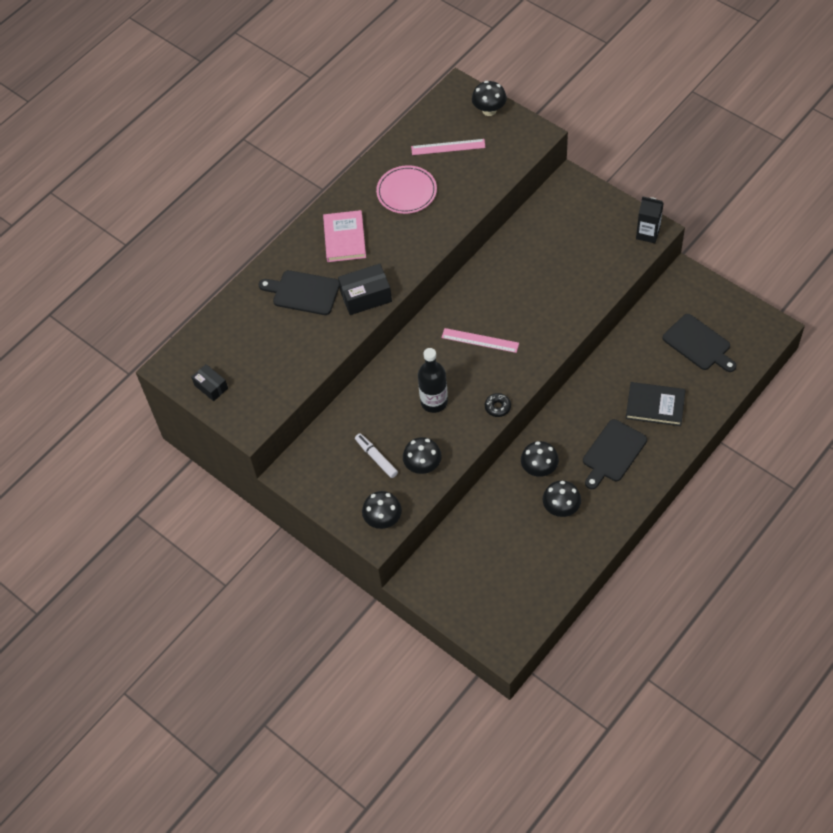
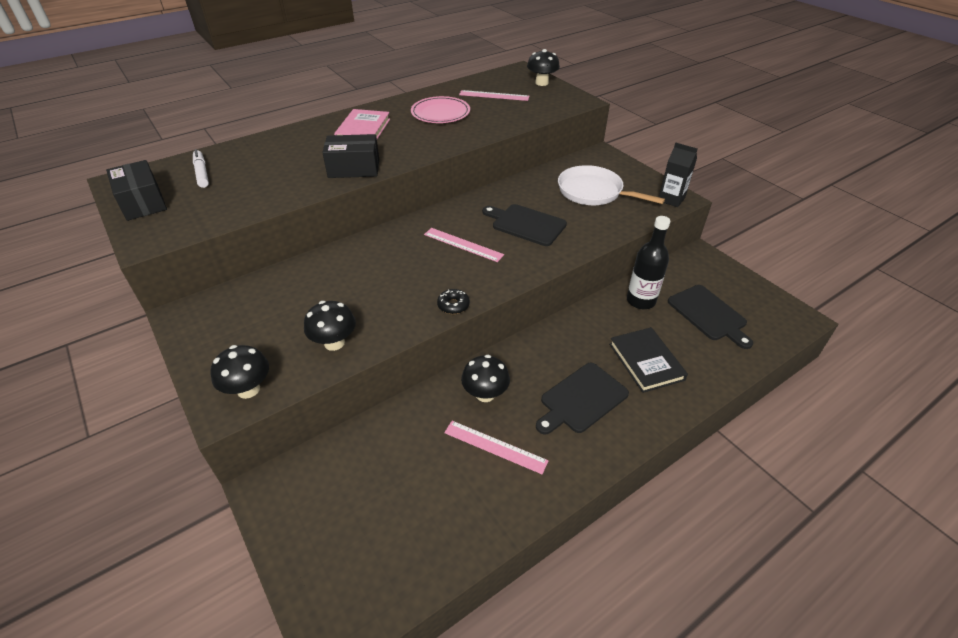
camera: 10 degrees right, 15 degrees down
(211, 387) = (143, 202): black box -> black box, size x1.59
(303, 292) = (296, 155): black cutting board -> black cutting board (526, 224)
(376, 458) = (287, 322): white marker -> white marker (202, 173)
(434, 402) = (384, 285): black bottle -> black bottle (640, 301)
(561, 508) = (495, 446): black mushroom -> pink ruler
(575, 242) = (593, 192): none -> white pan
(655, 405) = (646, 361): black book -> black book turned 45 degrees clockwise

